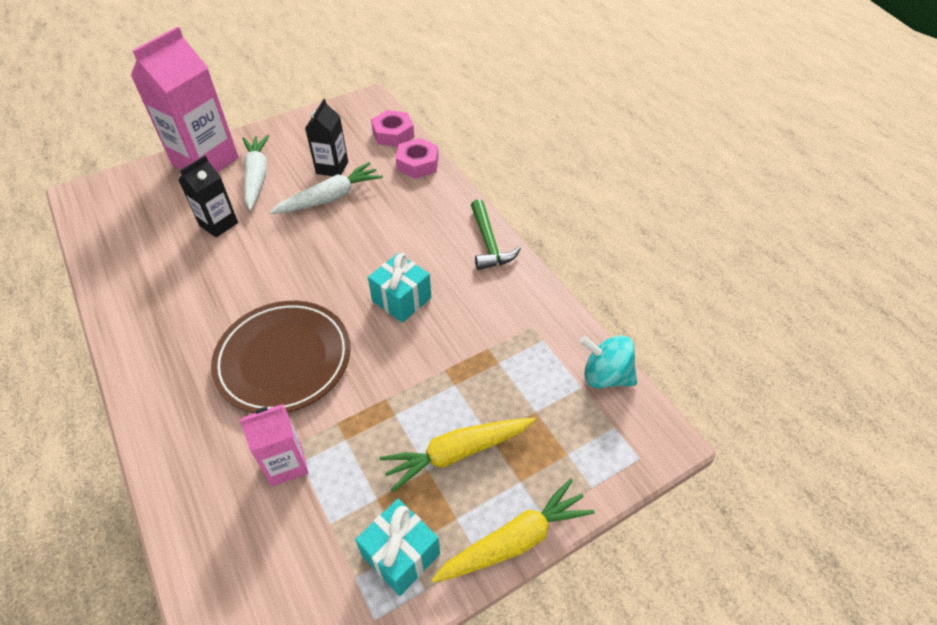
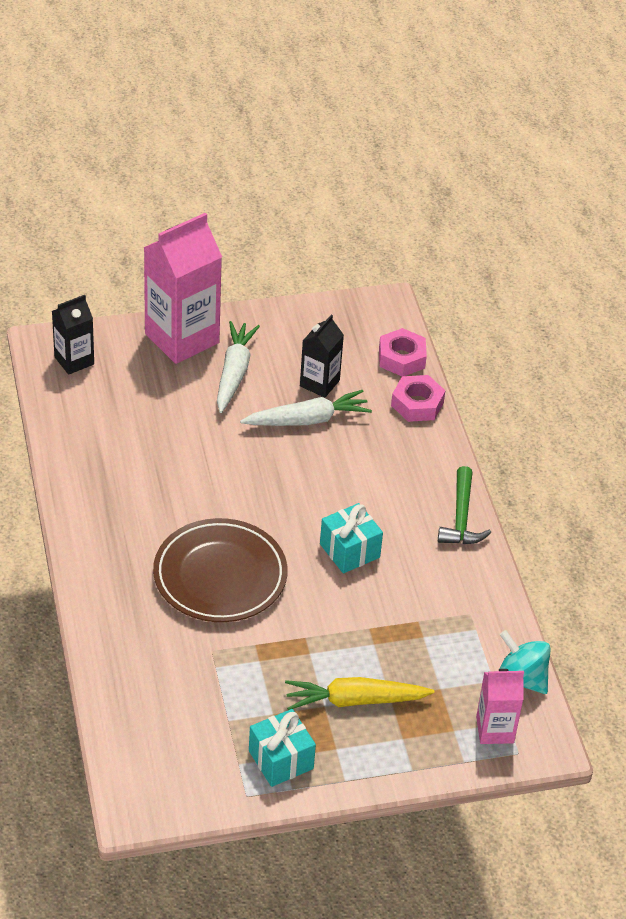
camera: 15 degrees right, 5 degrees down
(218, 224) = (183, 418): black carton -> black carton (74, 360)
(286, 464) = (202, 664): pink carton -> pink carton (495, 730)
(515, 540) = (380, 779): yellow carrot -> none

